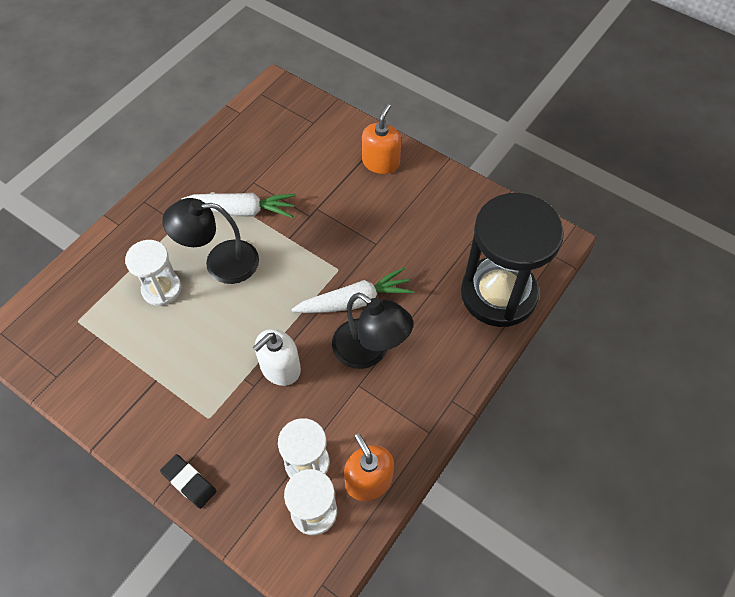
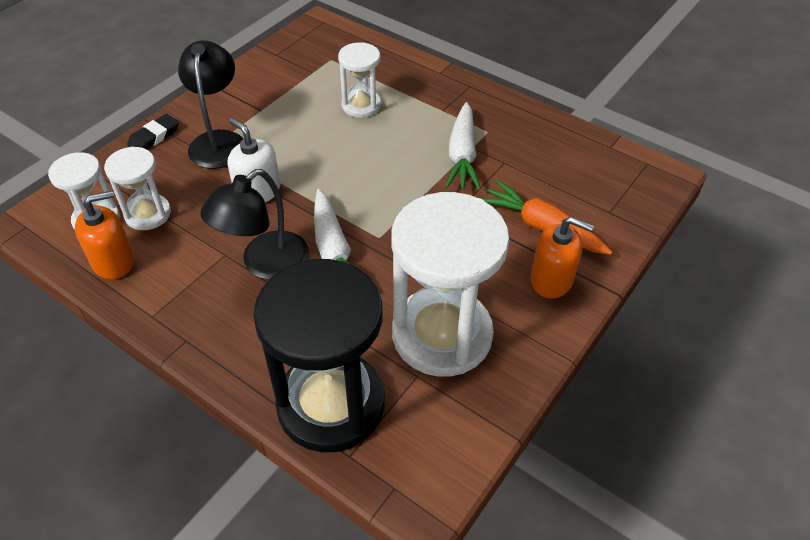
camera: 90 degrees right, 10 degrees down
(220, 262) = (392, 143): black lamp -> black lamp (218, 141)
(329, 163) = (542, 227): none -> orange carrot
(434, 228) = (442, 335): none -> white hourglass

